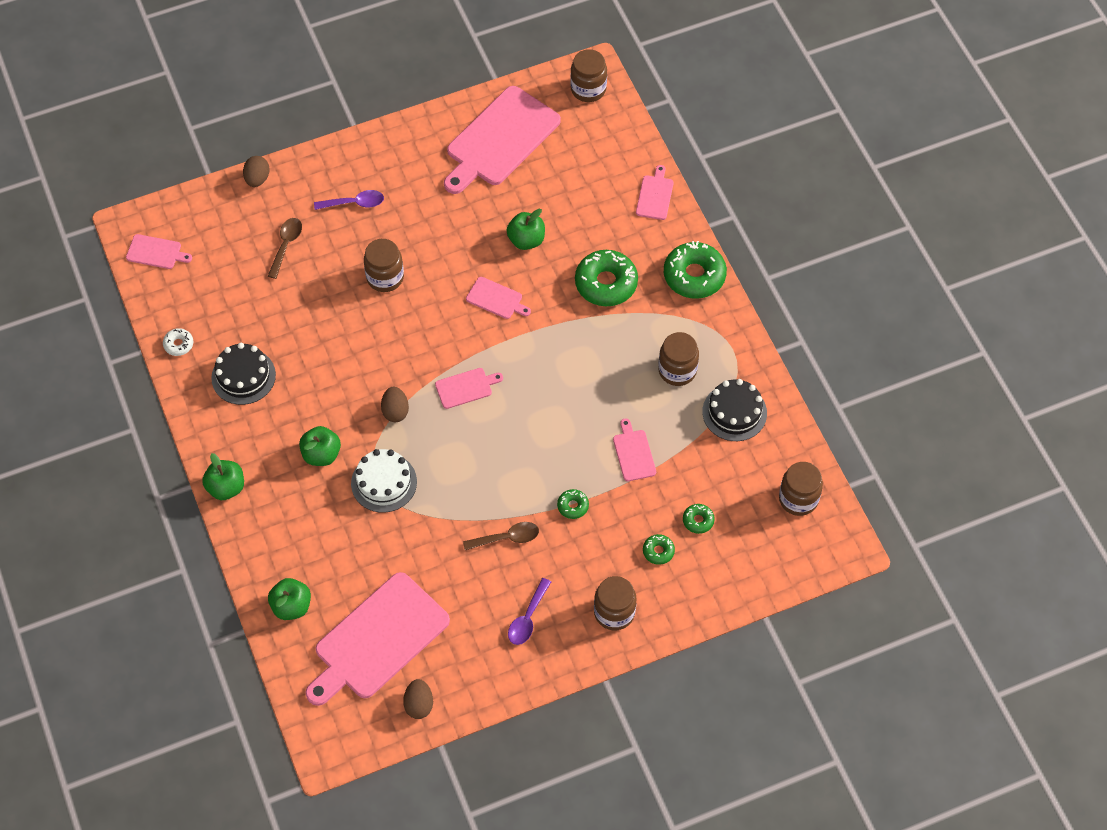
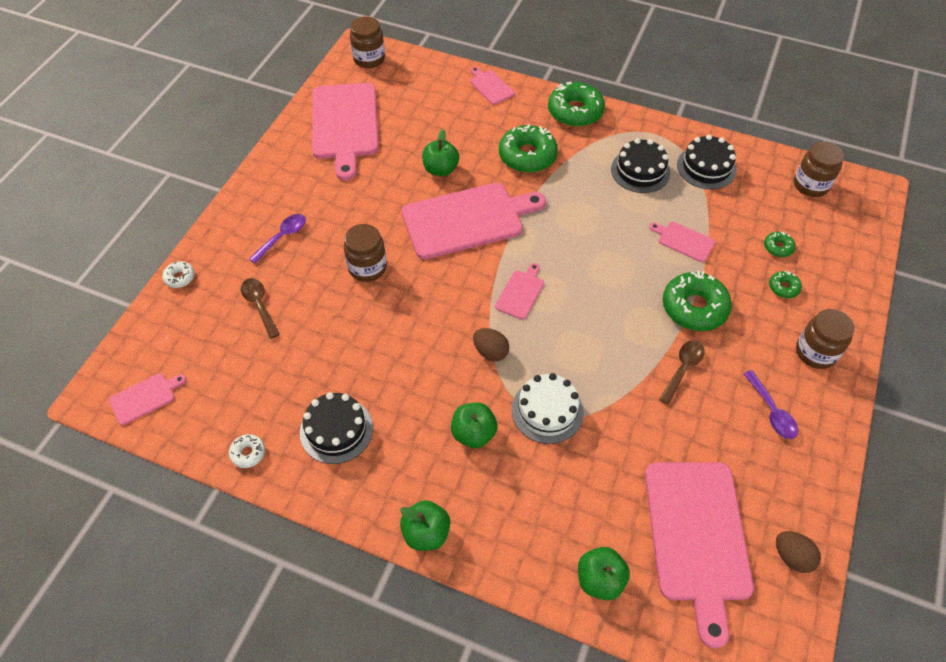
camera: 45 degrees left, 5 degrees down
(257, 179) = (179, 277): brown egg -> white donut
(496, 299) = (467, 220): pink cutting board -> pink cutting board, size x2.23
(573, 506) = (694, 307): green donut -> green donut, size x2.11
(677, 370) = (640, 171): brown jar -> black cake

